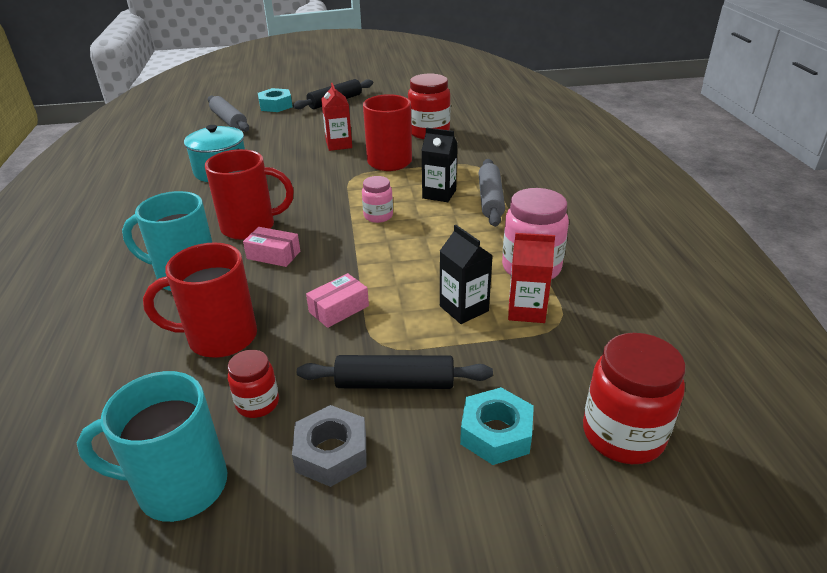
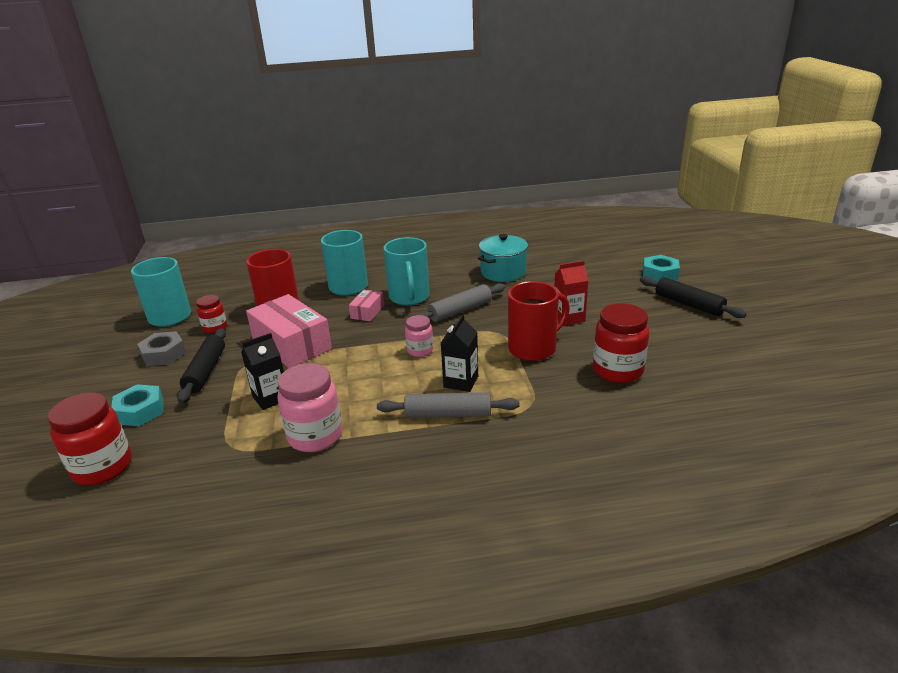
camera: 90 degrees right, 5 degrees down
(229, 121) = (610, 258): grey rolling pin -> grey rolling pin (460, 310)
(250, 227) = (409, 297): red mug -> turquoise mug
(339, 309) = (292, 344): pink box -> pink box, size x2.05
(526, 310) = (255, 430): red carton -> none

